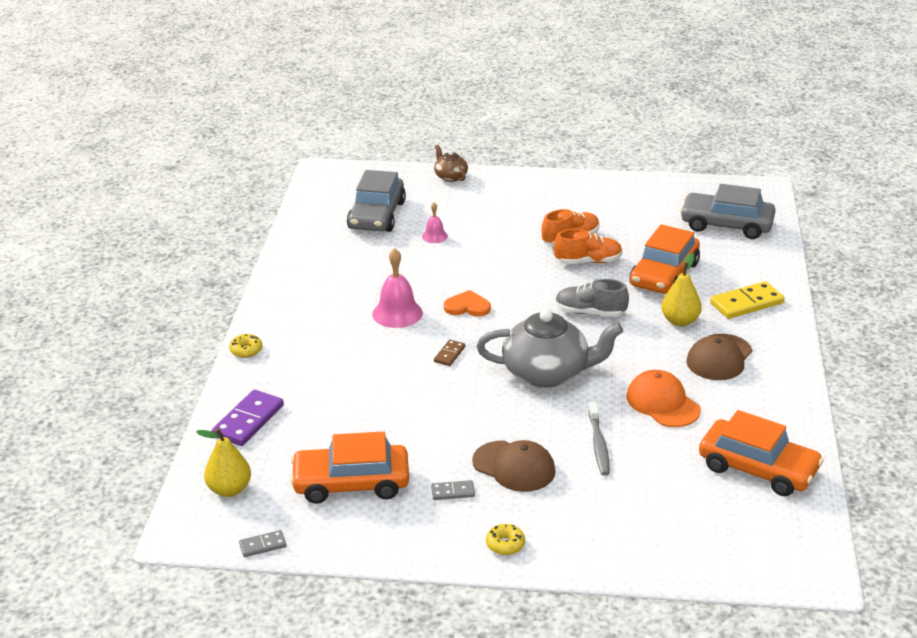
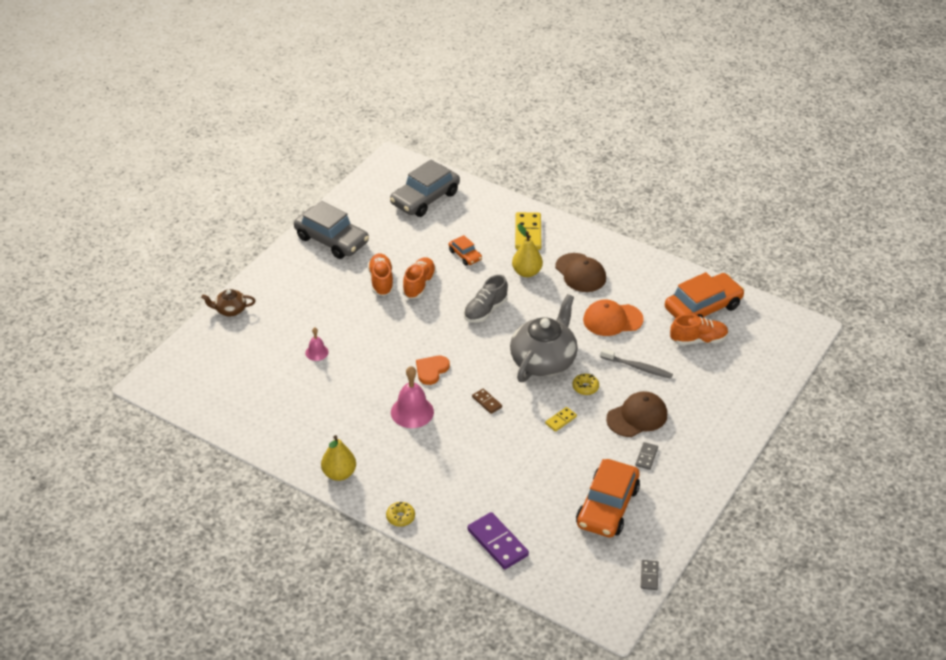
camera: 65 degrees left, 10 degrees up
(229, 489) = (576, 577): yellow pear -> yellow pear (339, 474)
(377, 215) = (256, 375): grey car -> grey car (332, 240)
(462, 412) = (561, 420): none -> yellow domino
(505, 544) = (713, 450): yellow donut -> yellow donut (585, 387)
(664, 275) = (465, 255): orange car -> orange car, size x0.50
(694, 480) = (698, 340): none -> orange shoe

